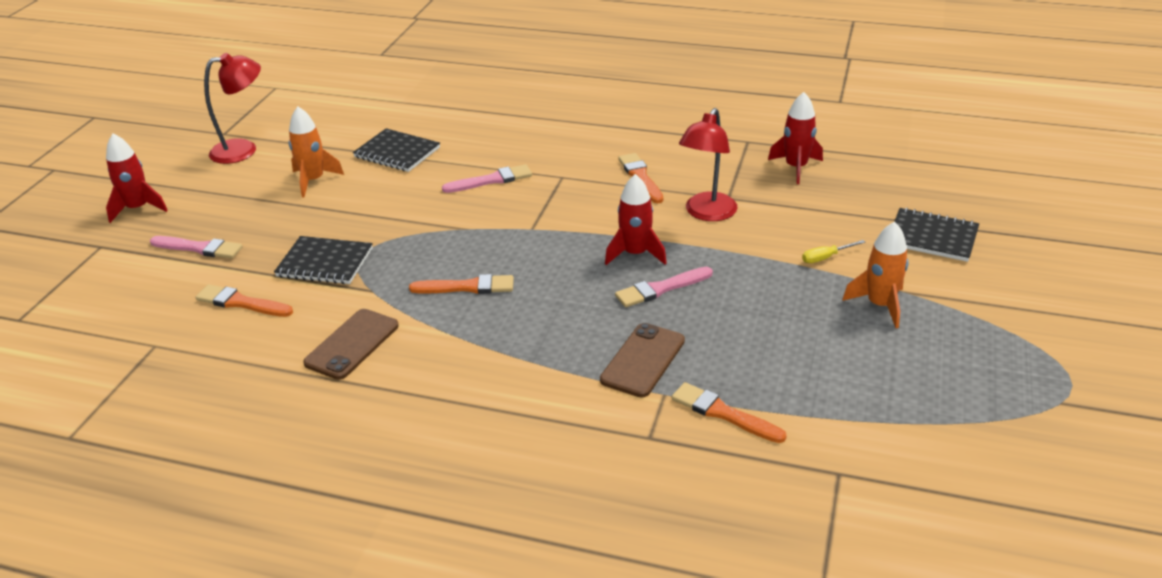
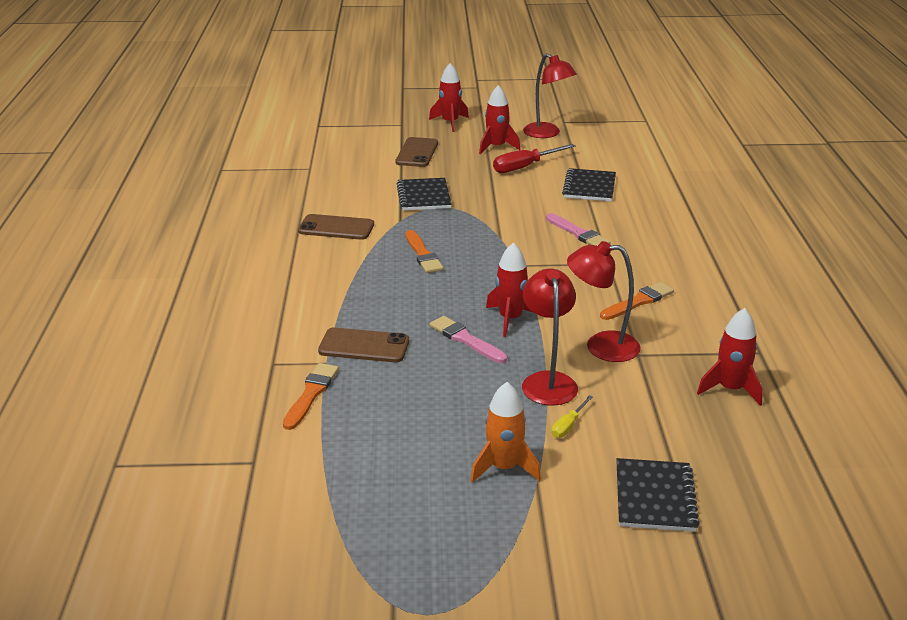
camera: 70 degrees right, 5 degrees down
(199, 248) = (417, 153): pink brush -> brown phone
(241, 303) = (364, 181): orange brush -> none
(243, 189) = (496, 147): none -> red rocket
(313, 181) = (525, 167): orange rocket -> red screwdriver
(753, 254) = (547, 381): none -> red lamp
(825, 257) = (568, 425): yellow screwdriver -> yellow screwdriver turned 105 degrees counterclockwise

